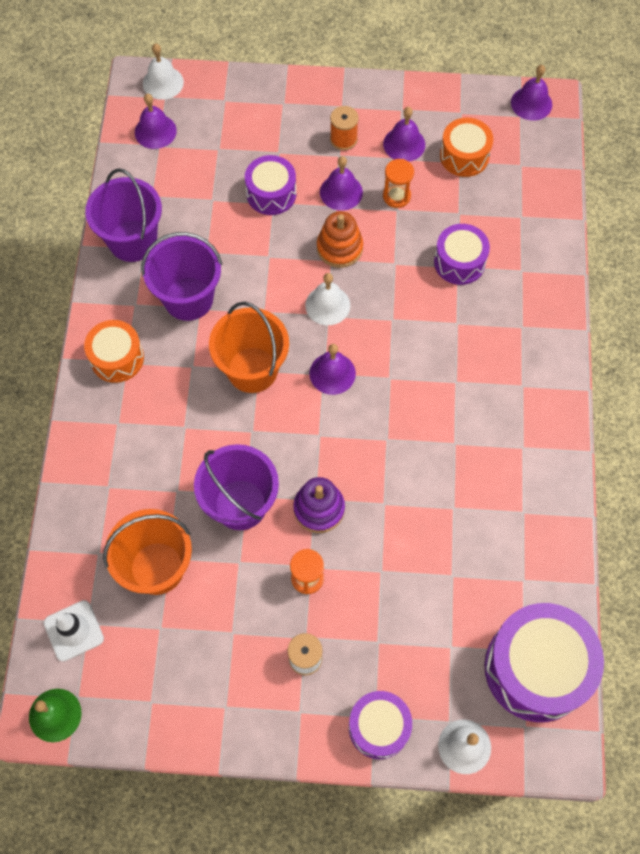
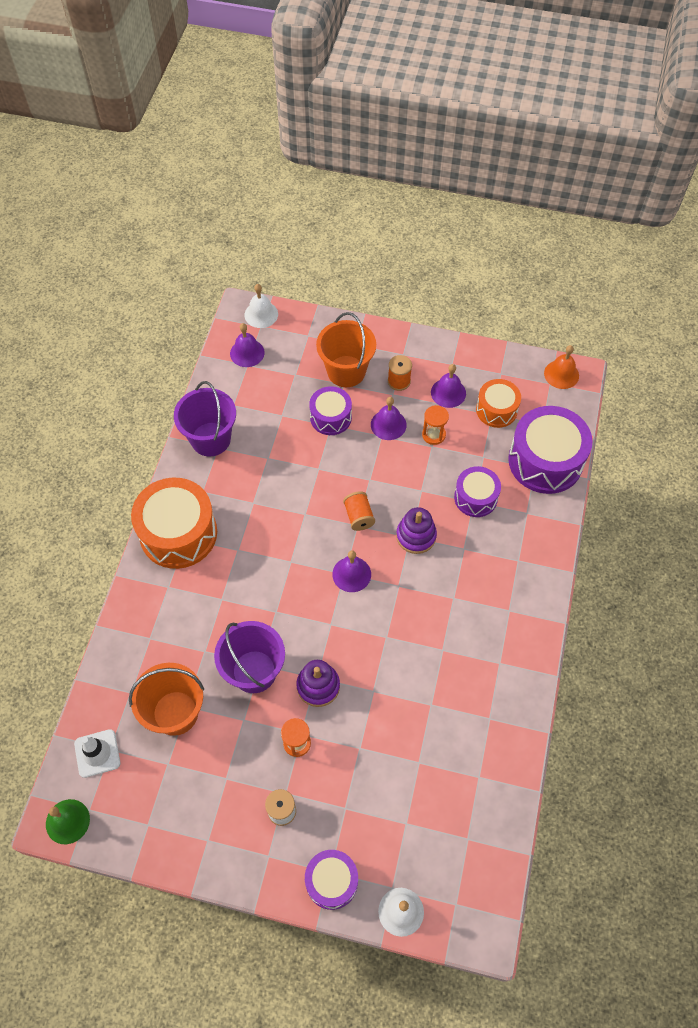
camera: 10 degrees right, 5 degrees down
(117, 358) = (178, 533): orange drum -> orange drum, size x1.74
(188, 298) = (246, 493): purple bucket -> none
(252, 370) = (286, 560): orange bucket -> orange bucket (346, 371)
(327, 305) = (359, 516): white bell -> orange spool
(339, 248) = (378, 471): orange stacking toy -> none
(398, 317) = (416, 536): none -> purple stacking toy
(531, 103) = (561, 374): purple bell -> orange bell
(536, 668) = (475, 855): purple drum -> purple drum (545, 461)

